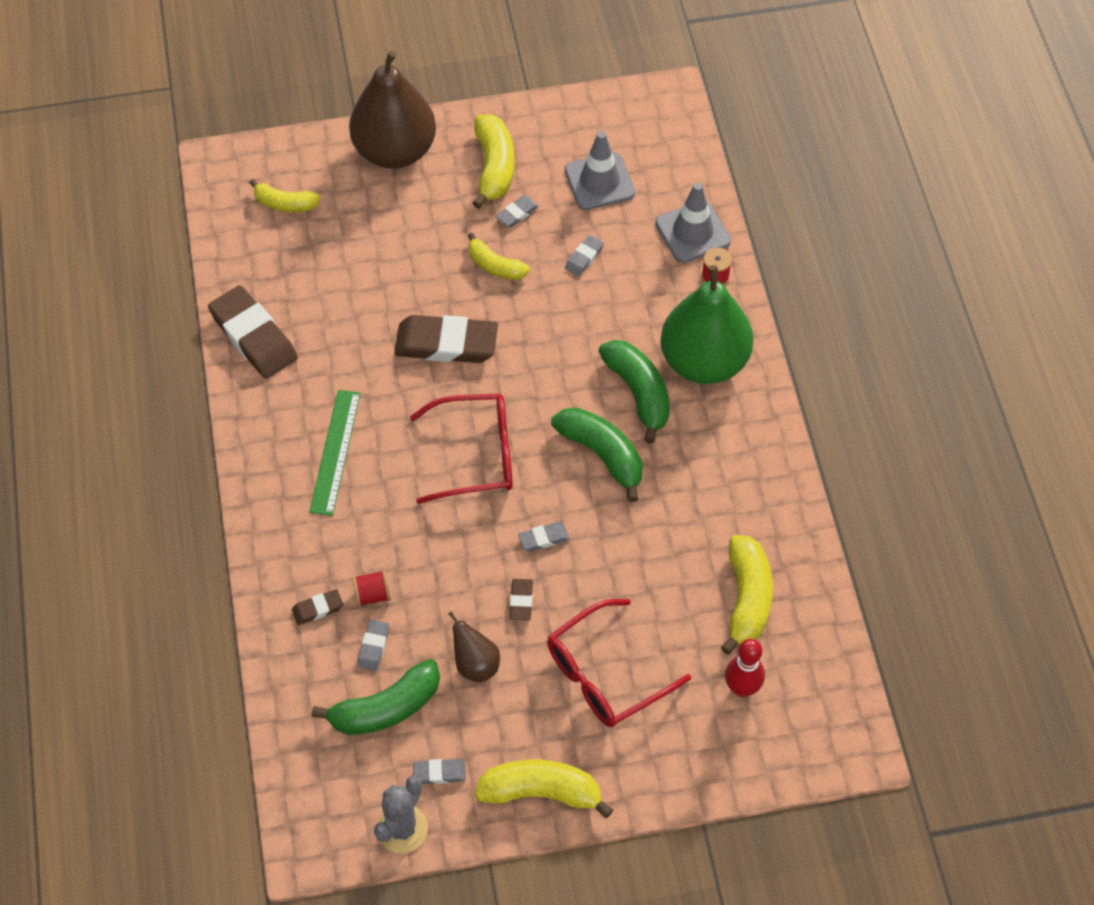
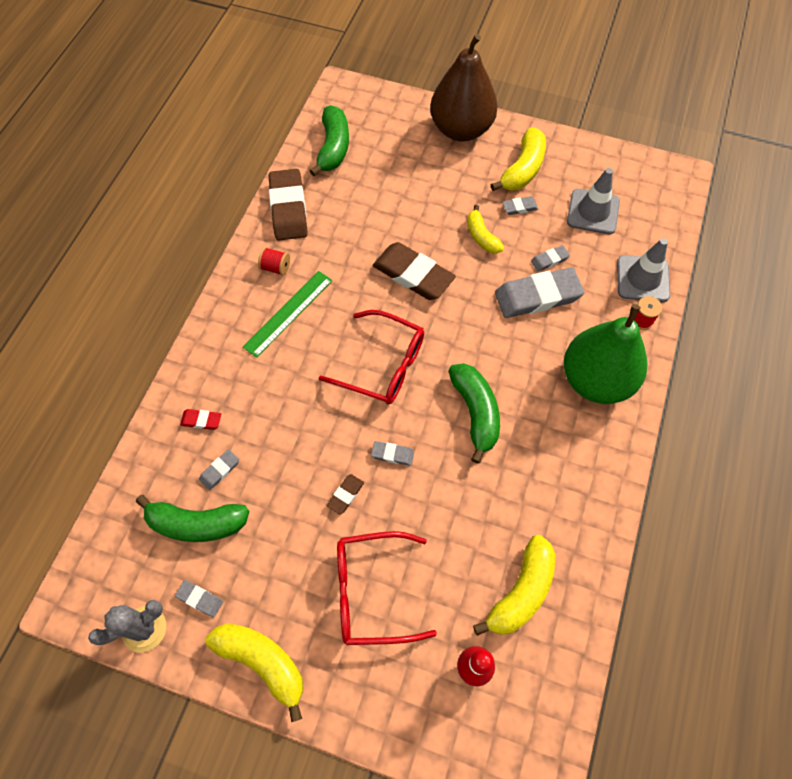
camera: 30 degrees right, 5 degrees up
(285, 204) = (366, 132): yellow banana -> none
(317, 609) = (201, 420): brown eraser -> red eraser
(372, 595) = (245, 431): red spool -> red spool (276, 267)
(475, 664) = (281, 526): brown pear -> none
(594, 303) = (537, 296): none -> grey eraser
(638, 393) = (531, 379): green banana -> green banana (333, 147)

